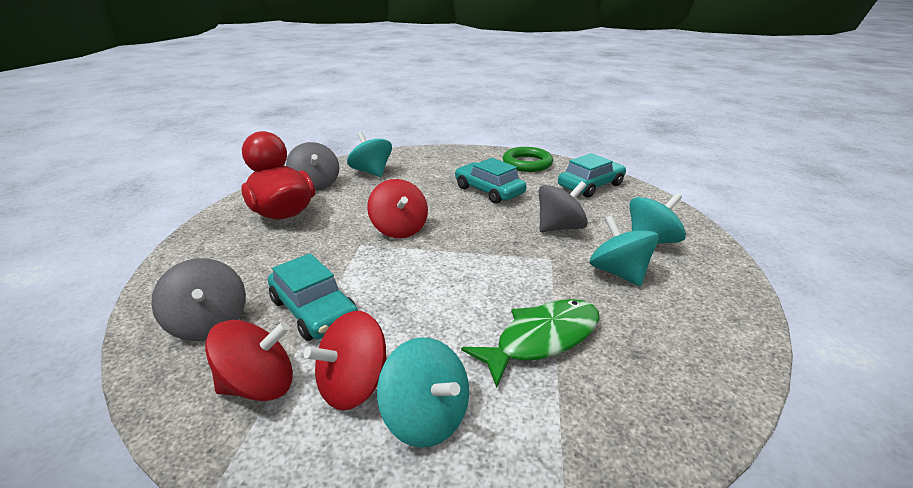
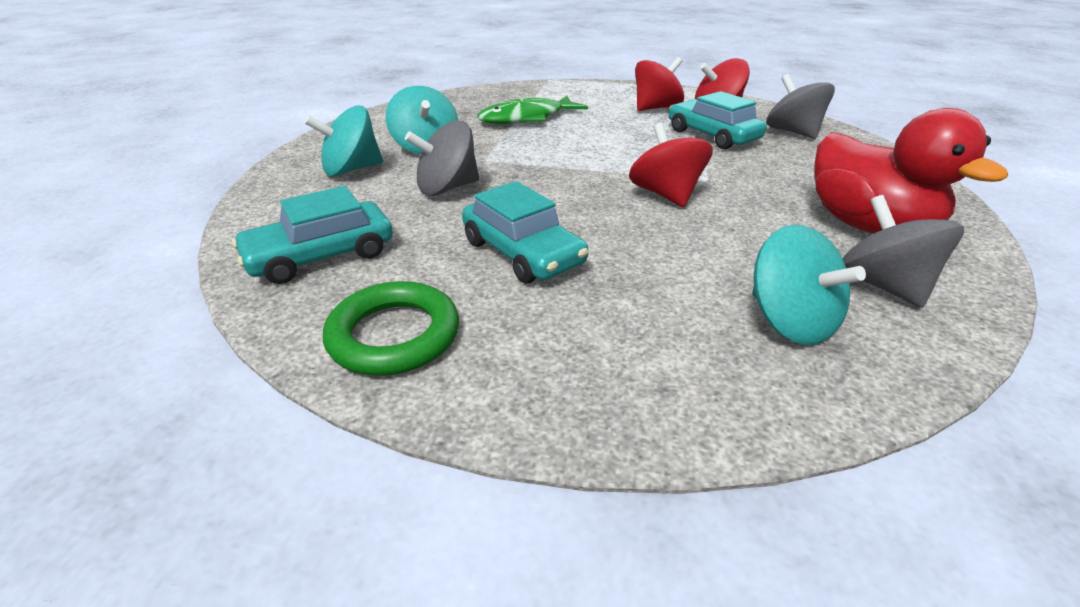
camera: 175 degrees left, 5 degrees up
(426, 417) = (608, 99): turquoise spinning top -> none

